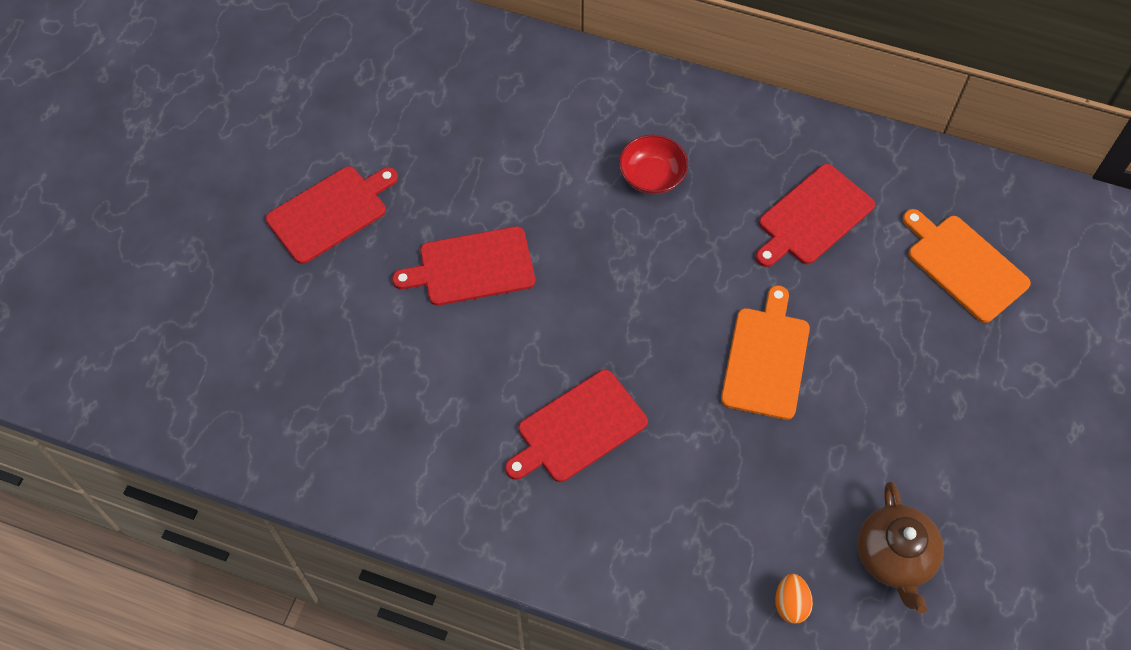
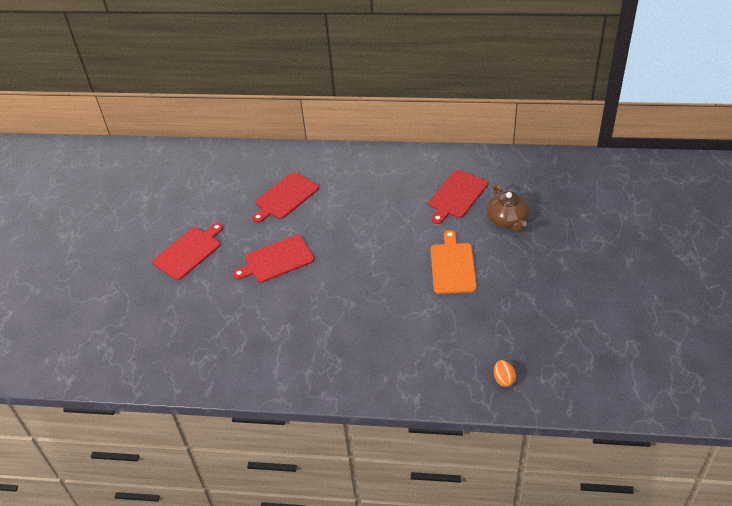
camera: 10 degrees left, 15 degrees down
(578, 428) = (358, 323): red cutting board -> red cutting board (285, 197)
(652, 176) = (364, 196): red bowl -> none
(894, 557) = (553, 343): brown teapot -> brown teapot (507, 220)
(964, 265) = (544, 200): orange cutting board -> none

